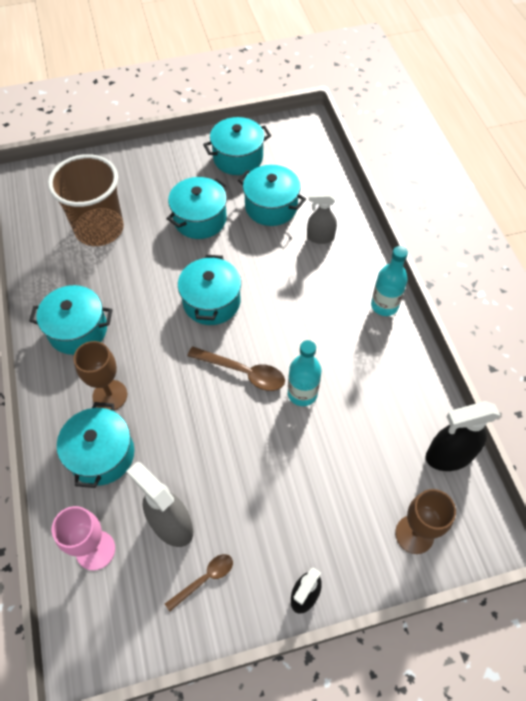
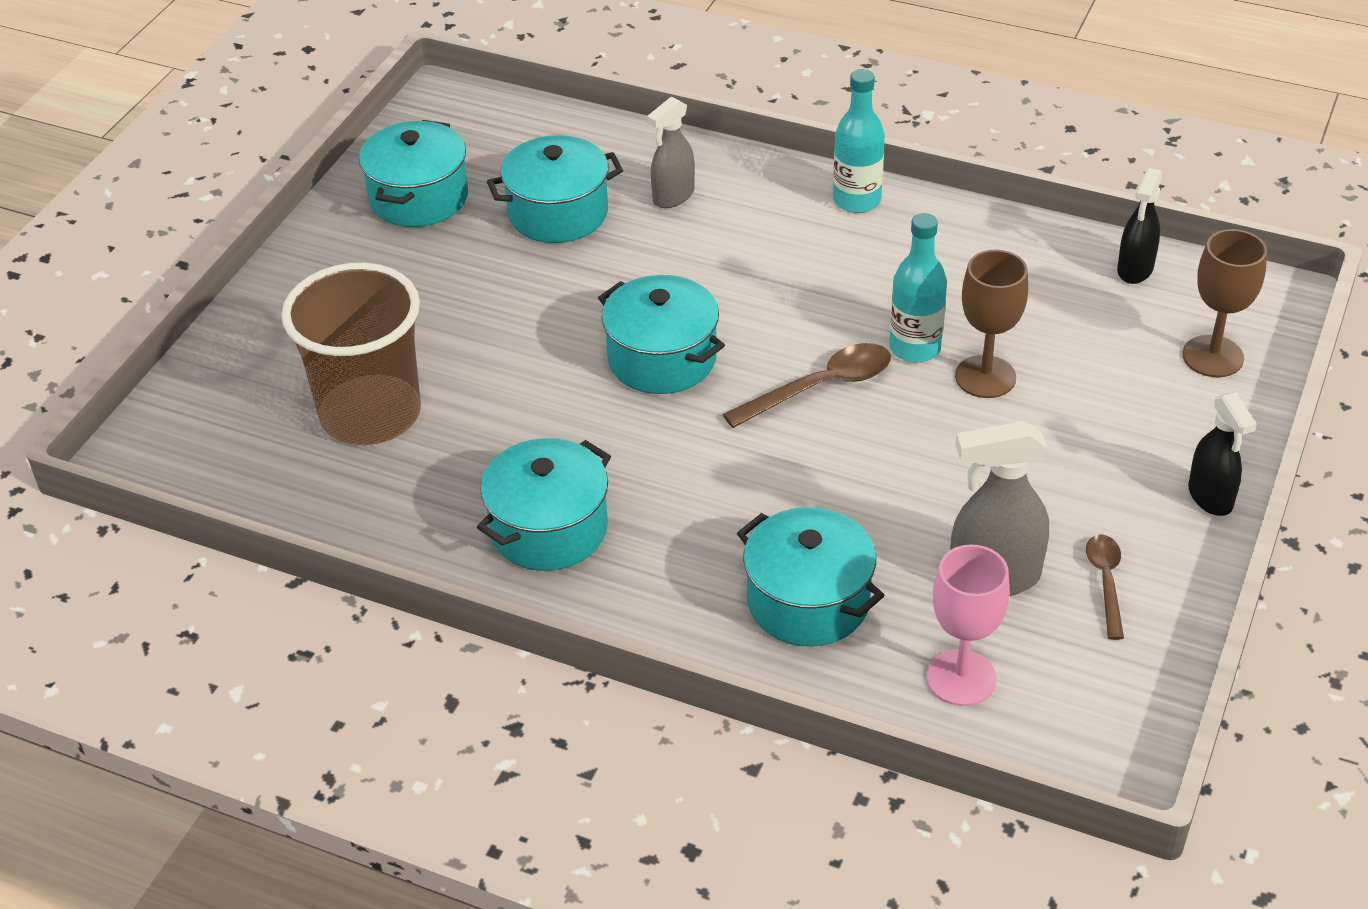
camera: 50 degrees left, 15 degrees down
(110, 395) = (712, 546): brown goblet -> brown goblet (985, 377)
(200, 219) = (490, 296): turquoise pot -> none
(448, 456) = (1135, 269): black spray bottle -> black spray bottle, size x0.67

